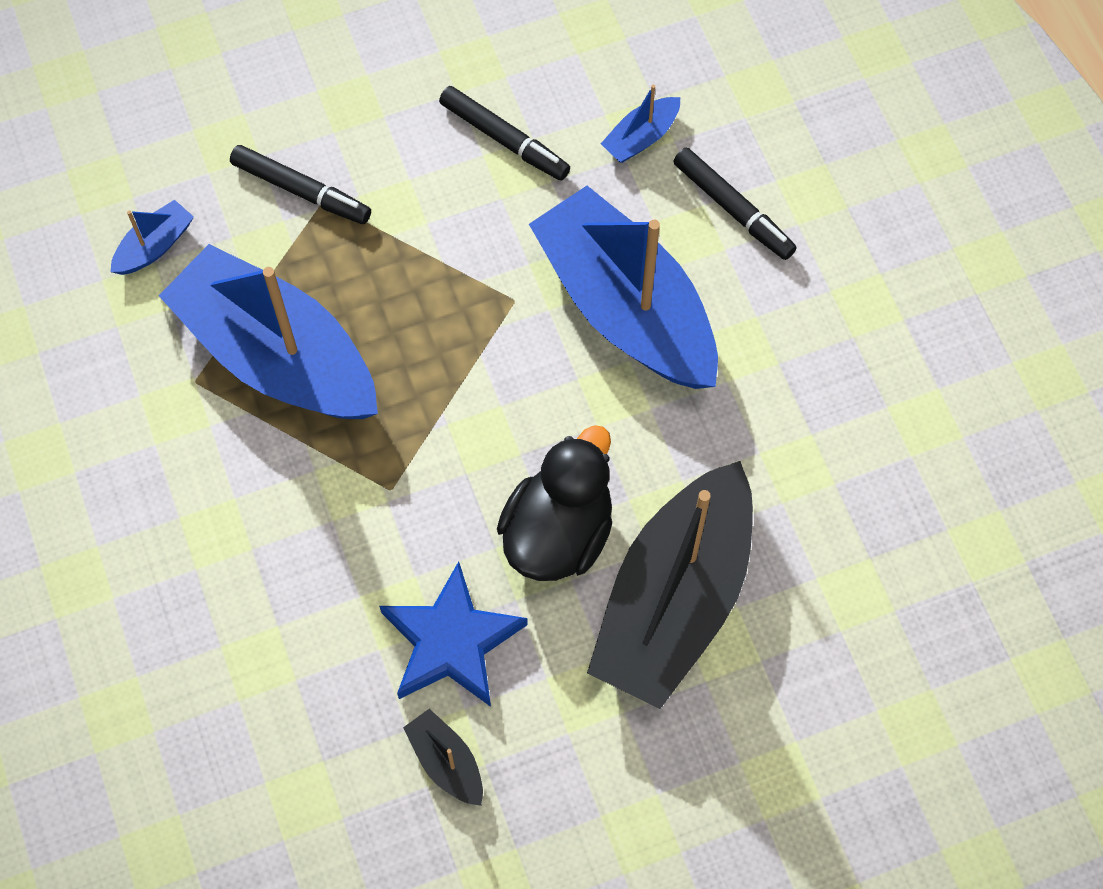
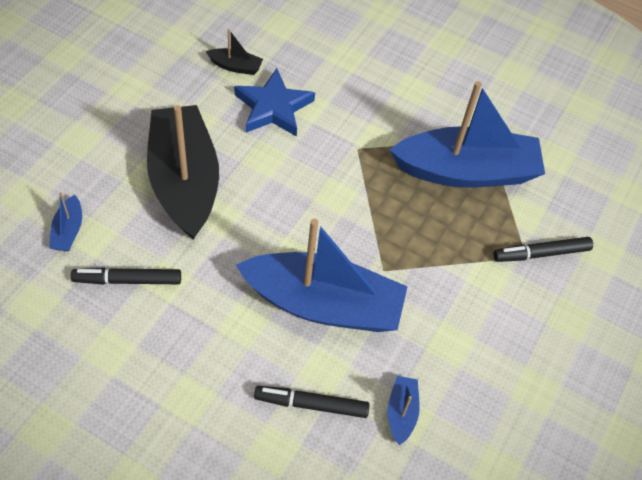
camera: 135 degrees right, 10 degrees down
(155, 246) = (573, 182): blue boat -> blue boat (68, 231)
(504, 139) = (473, 355): black marker -> black marker (127, 280)
(558, 532) = (264, 177): black duck -> none

